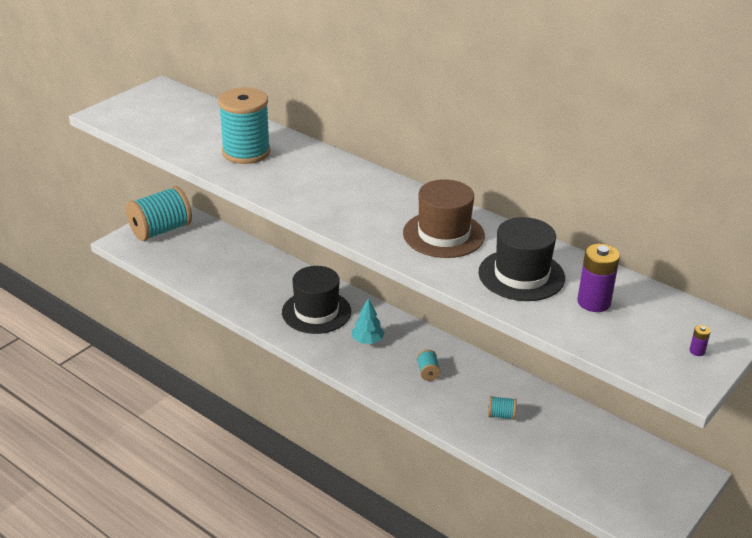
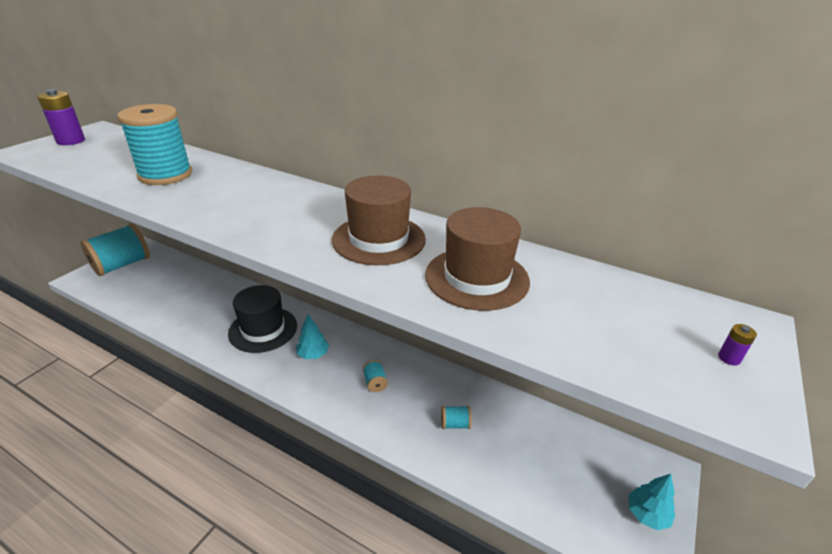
camera: 10 degrees left, 0 degrees up
(521, 275) = (477, 278): black hat -> brown hat
(594, 302) = (572, 303): purple battery -> purple battery (71, 141)
(660, 501) = (647, 514): none -> turquoise tree

